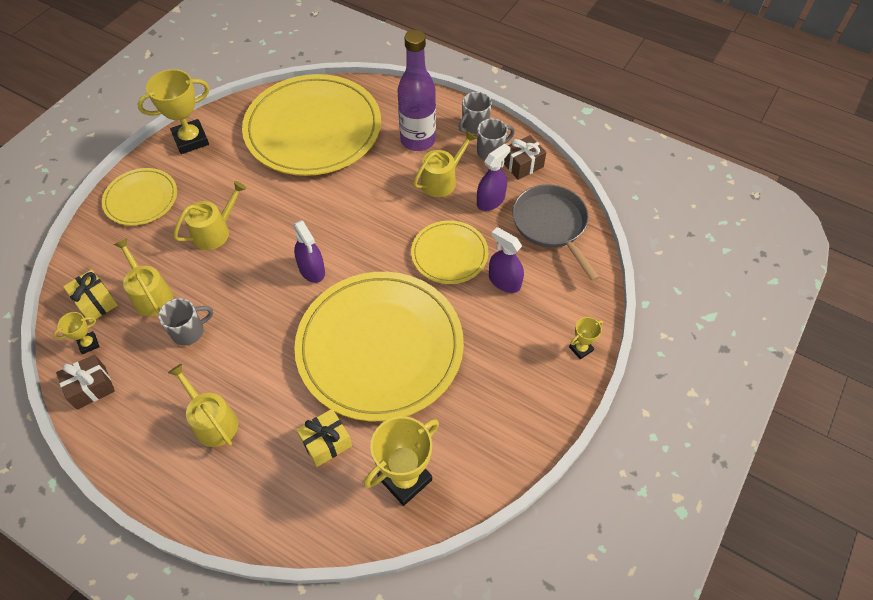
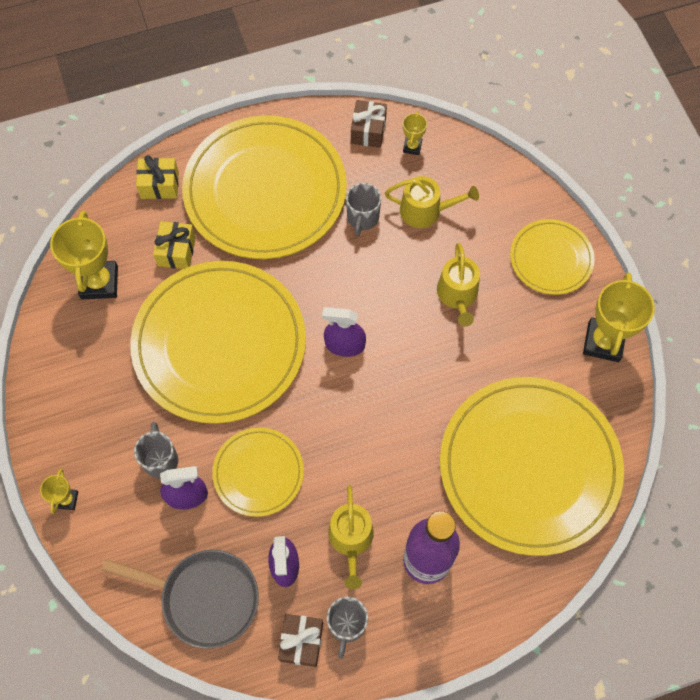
camera: 130 degrees right, 10 degrees up
(95, 302) = (452, 170): yellow gift -> yellow gift (160, 185)
(212, 421) = (265, 190): yellow watering can -> yellow plate
(474, 126) = (398, 640): grey mug -> grey mug (160, 459)

